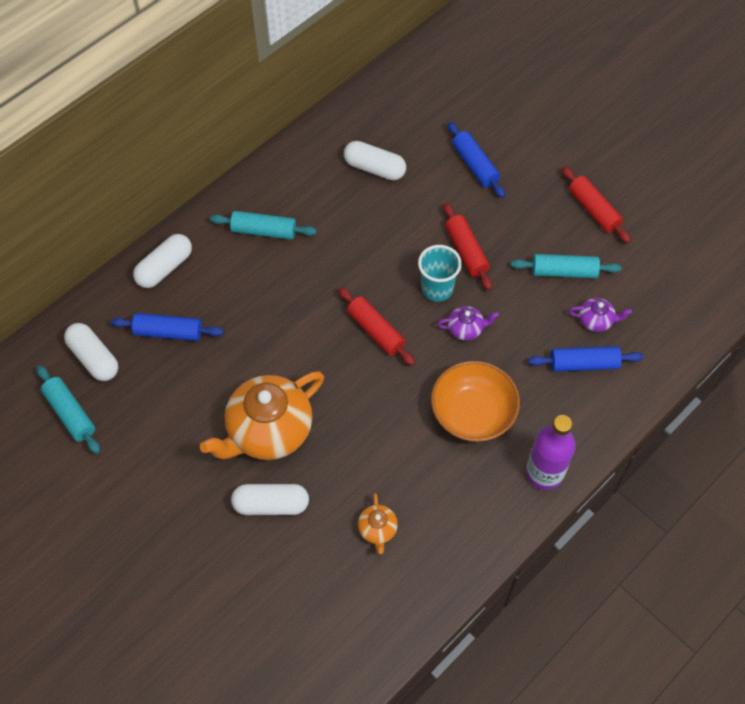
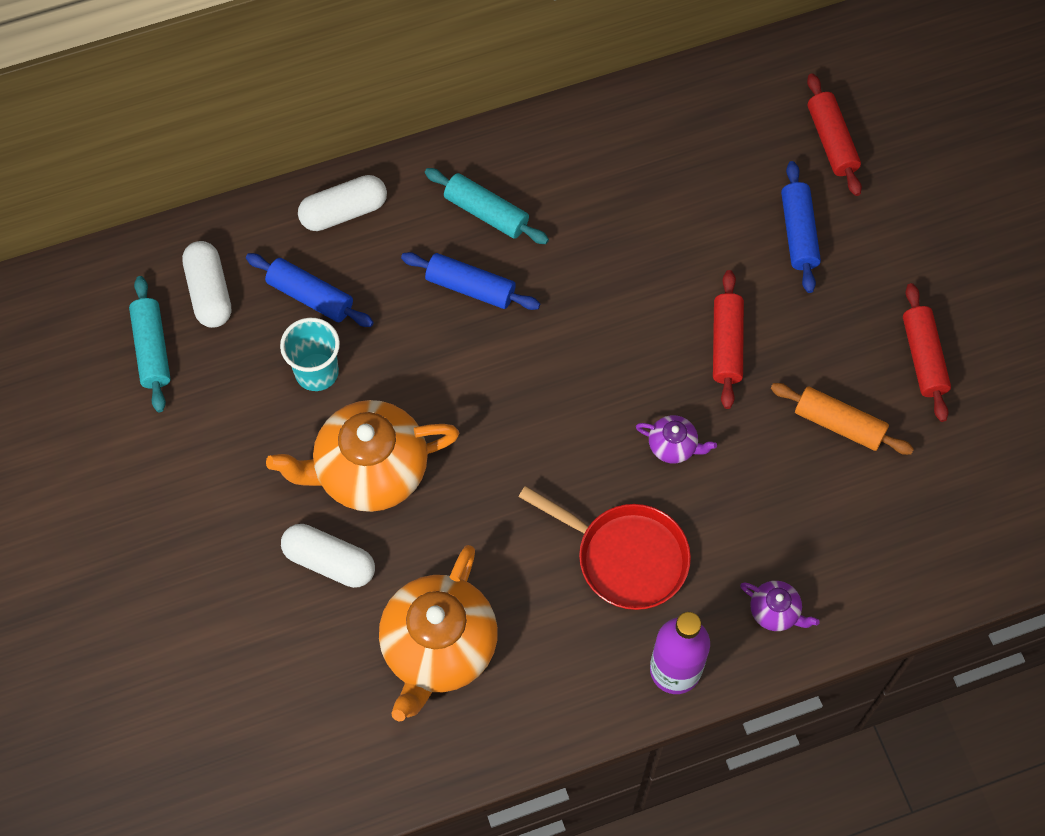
camera: 25 degrees right, 5 degrees up
(374, 168) = (666, 185): white capsule -> none
(375, 331) = (560, 400): red rolling pin -> red rolling pin (831, 141)
(377, 530) = (438, 648): orange teapot -> orange teapot, size x2.27
(437, 289) = (664, 378): turquoise cup -> turquoise cup (316, 372)
(472, 413) = (625, 557): orange bowl -> red pan
(564, 271) = (839, 424): turquoise rolling pin -> orange rolling pin
(583, 364) = (799, 555): blue rolling pin -> blue rolling pin (470, 287)
(596, 321) = (845, 506): purple teapot -> purple teapot (775, 611)

